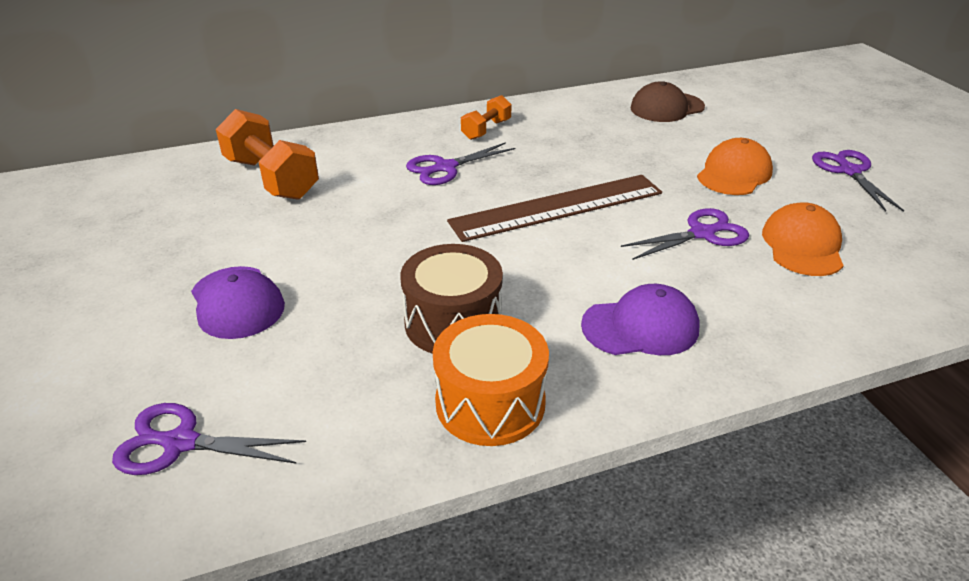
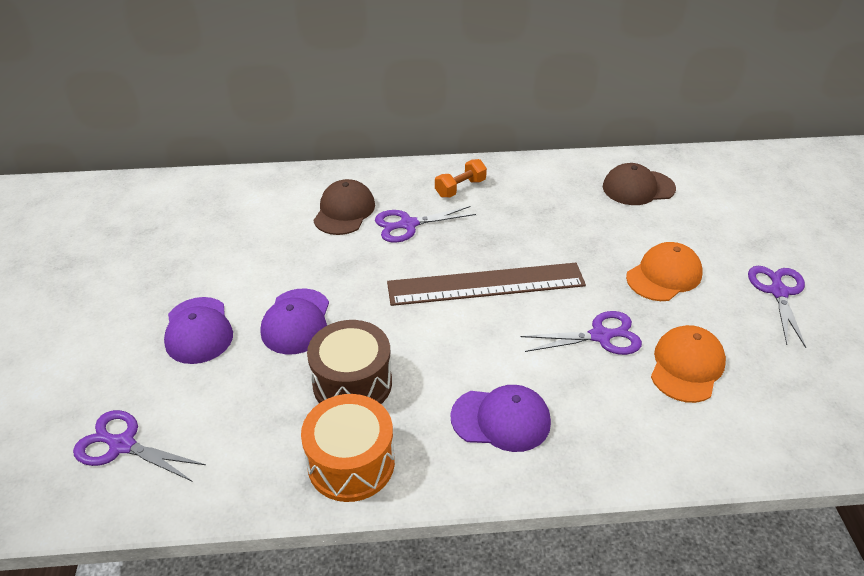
camera: 15 degrees right, 5 degrees up
(271, 178) = (263, 212): orange dumbbell -> none
(357, 274) = (296, 321): none -> purple cap
(367, 165) = (344, 211): none -> brown cap

